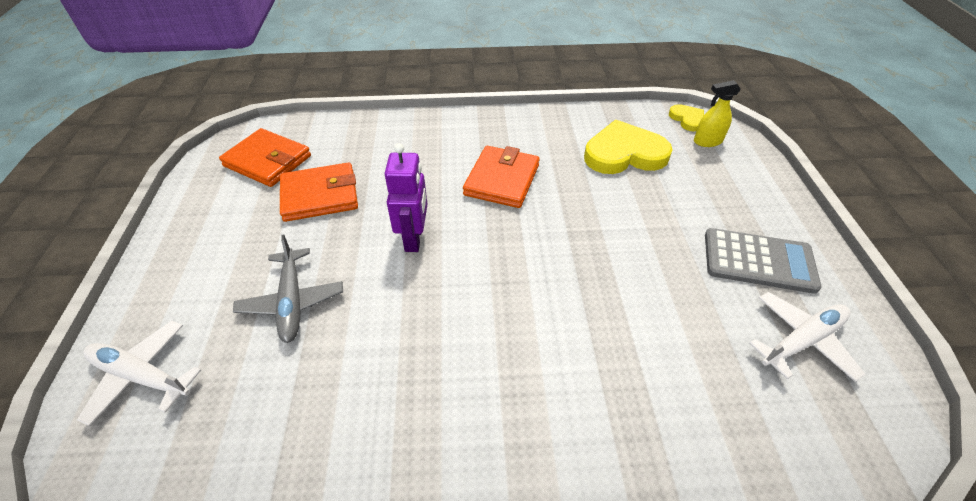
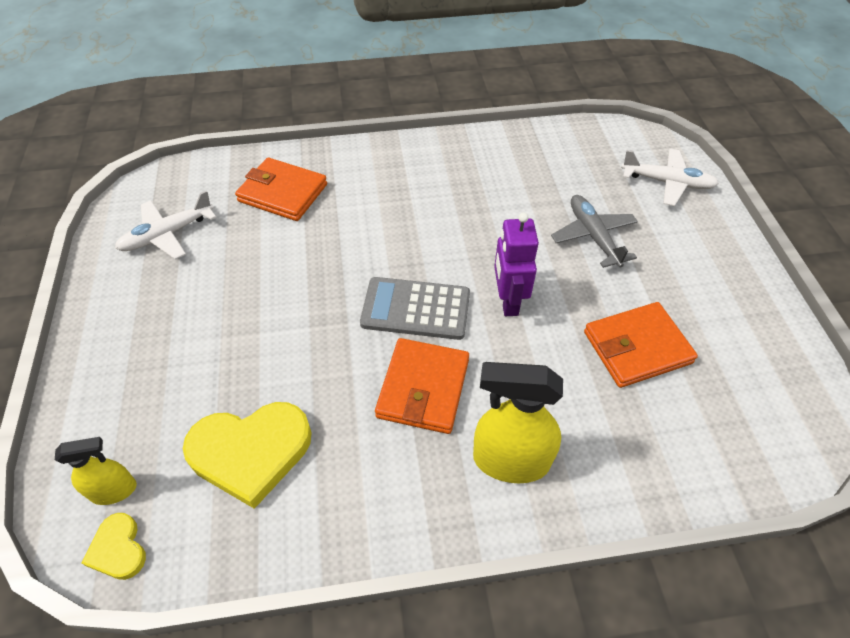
camera: 175 degrees right, 5 degrees up
(268, 161) = (740, 398): orange wallet -> orange wallet (282, 193)
(447, 140) = (510, 460): none -> yellow spray bottle
(758, 261) = (158, 301): grey calculator -> grey calculator (415, 309)

